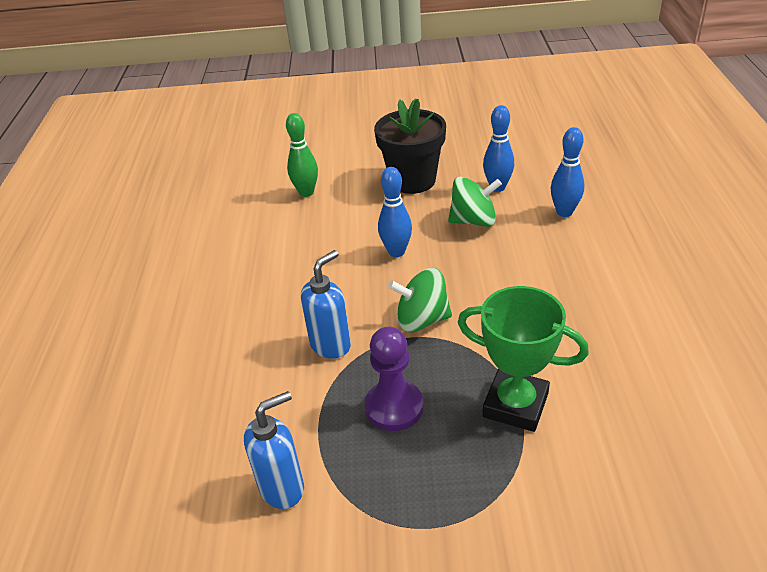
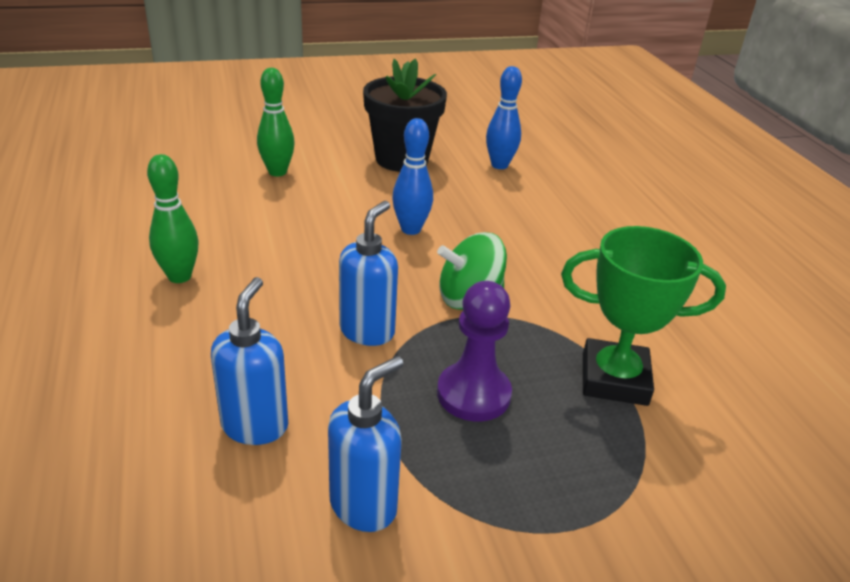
camera: 20 degrees left, 5 degrees down
(207, 288) = (179, 276): none -> green bowling pin
(227, 417) = (255, 425): none -> blue soap dispenser
(473, 221) = (487, 197): green spinning top -> none
(564, 212) = (580, 187): blue bowling pin -> none

